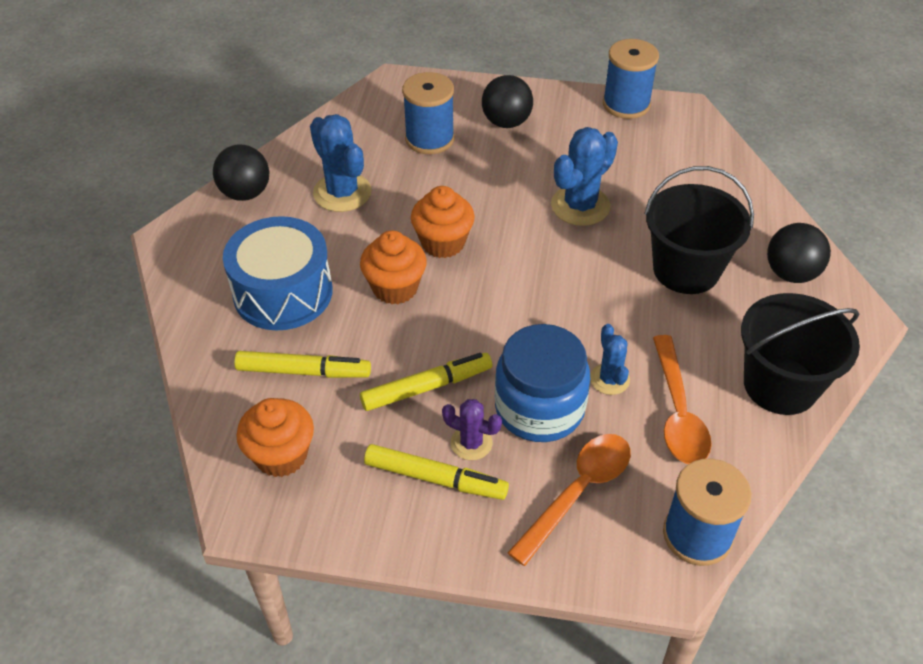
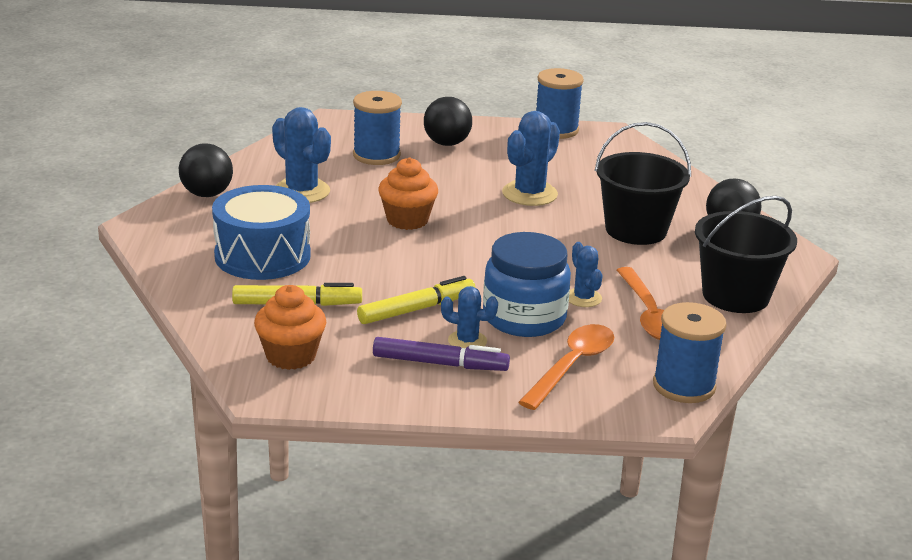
camera: 10 degrees left, 20 degrees down
(395, 288) = (369, 249): orange cupcake -> none
(435, 478) = (440, 364): yellow marker -> purple marker
(471, 443) = (467, 341): purple cactus -> blue cactus

